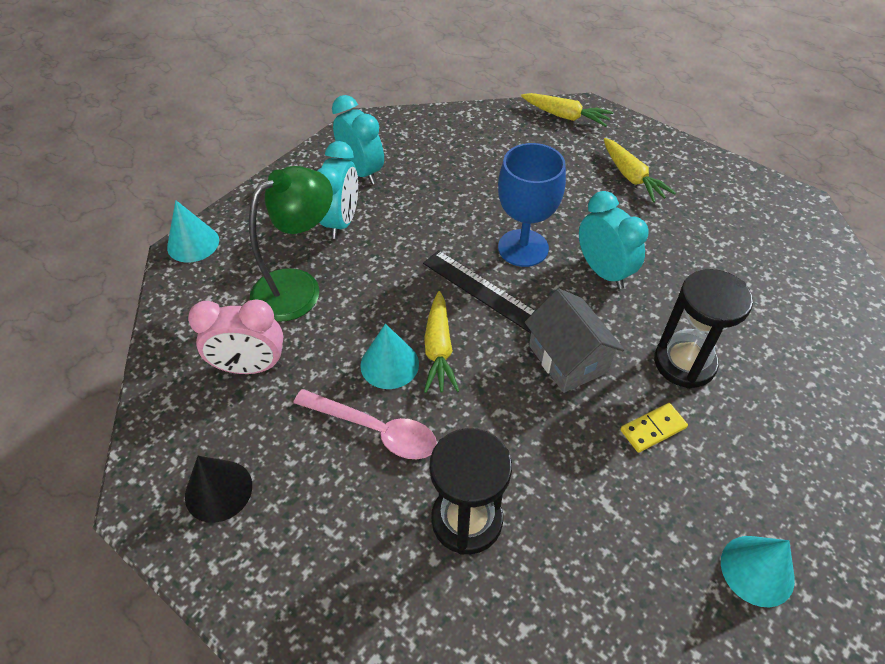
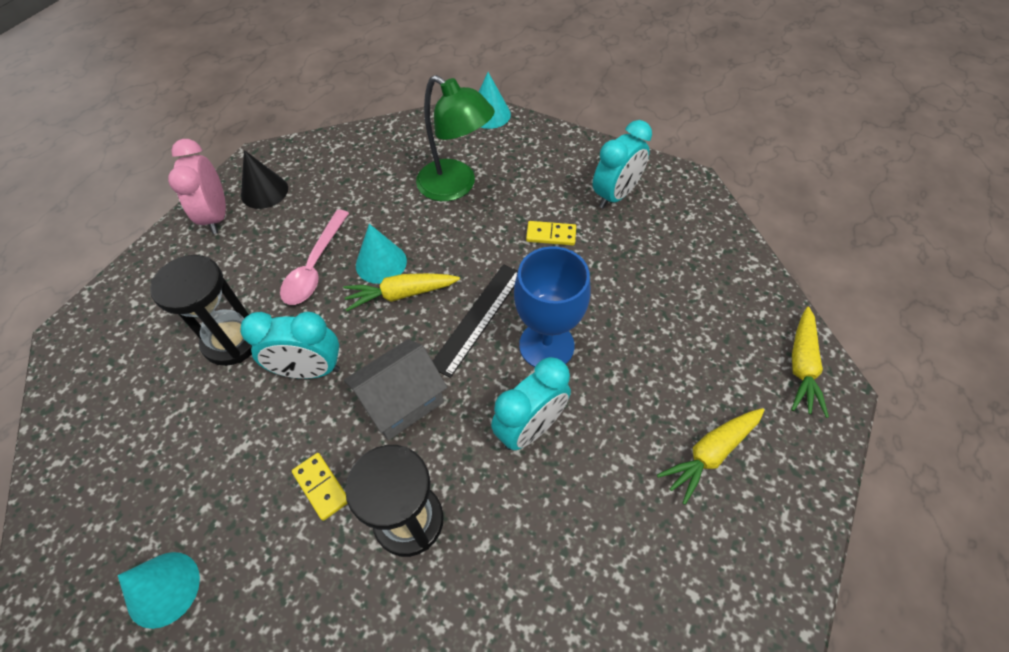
camera: 80 degrees right, 5 degrees up
(250, 367) = (370, 179): pink clock -> pink clock (216, 216)
(341, 222) = (541, 196): turquoise clock -> turquoise clock (309, 370)
(395, 224) = (551, 235): none -> yellow domino

